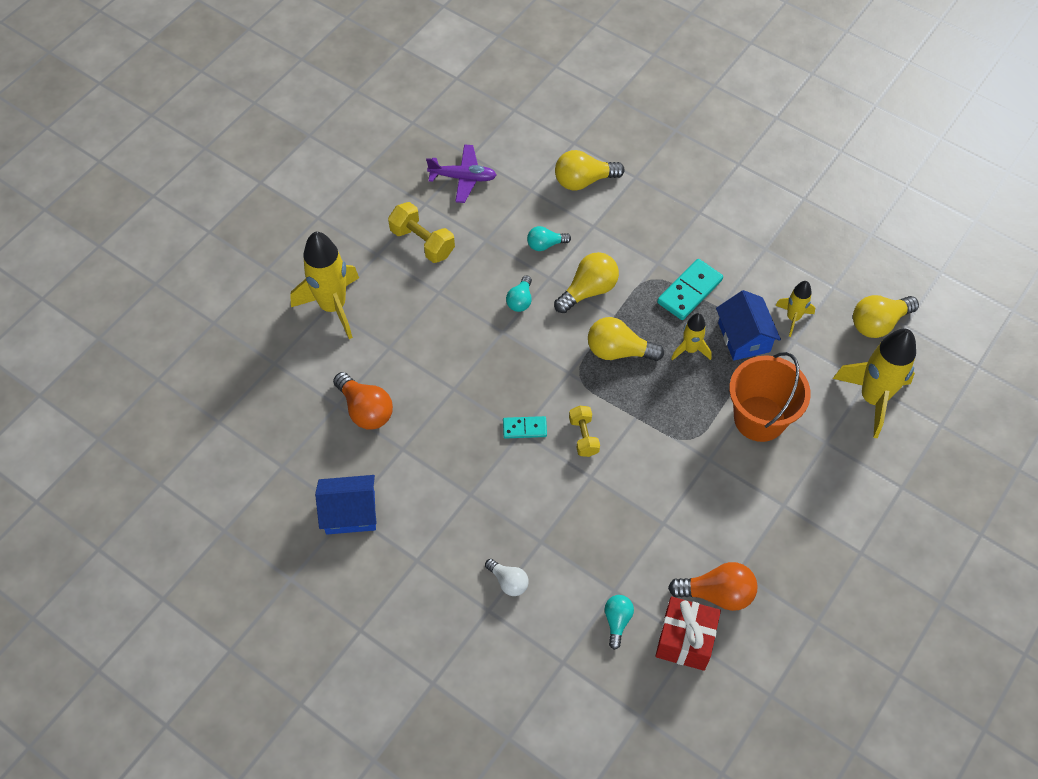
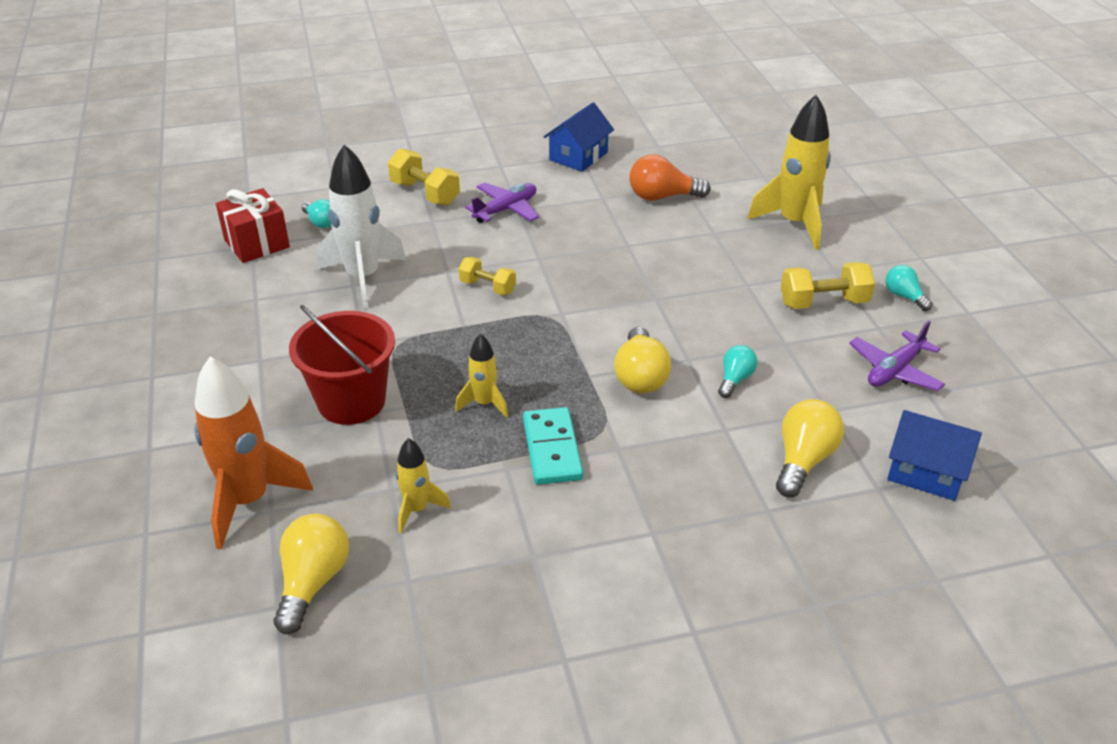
camera: 130 degrees right, 20 degrees down
(479, 502) = (506, 210): none -> purple plane
(508, 582) = (425, 193): white light bulb -> yellow dumbbell
(520, 300) = (680, 327): turquoise light bulb -> turquoise light bulb (904, 296)
(524, 428) = (539, 261): turquoise domino -> none
(618, 351) = (545, 355): yellow light bulb -> none
(649, 524) = (363, 278): none -> white rocket
(717, 593) = (259, 278): orange light bulb -> none
(744, 337) = (446, 452): blue house -> blue house (926, 471)
(759, 418) = (351, 401): orange bucket -> red bucket
(872, 399) = (248, 501): yellow rocket -> orange rocket

